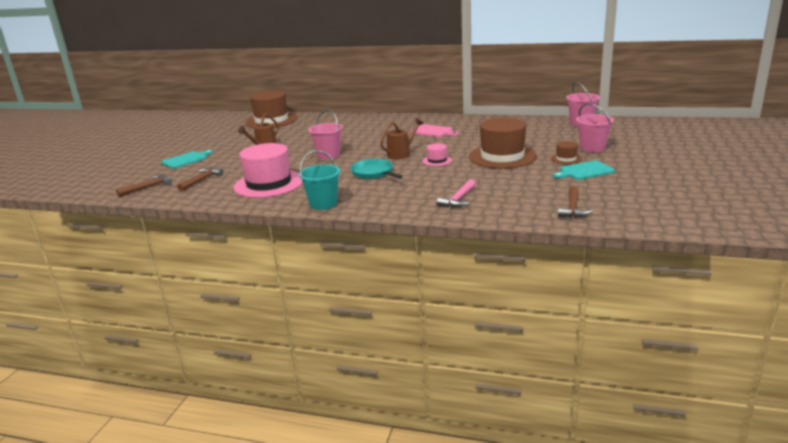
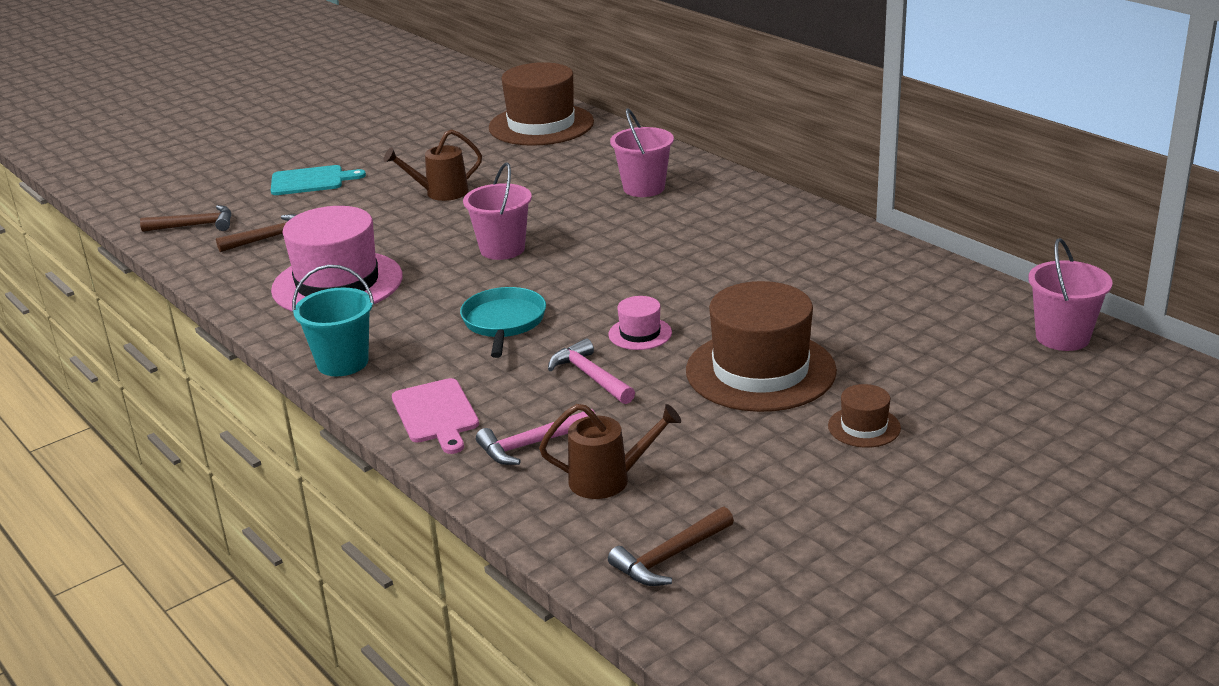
camera: 35 degrees right, 5 degrees up
(401, 154) = (610, 292): brown watering can -> brown watering can (608, 480)
(433, 131) = (748, 252): pink cutting board -> pink cutting board (436, 414)
(442, 176) = (590, 376): none -> pink hammer
(584, 171) = (843, 475): turquoise cutting board -> none
(592, 148) = (963, 420): pink bucket -> pink bucket (644, 188)

